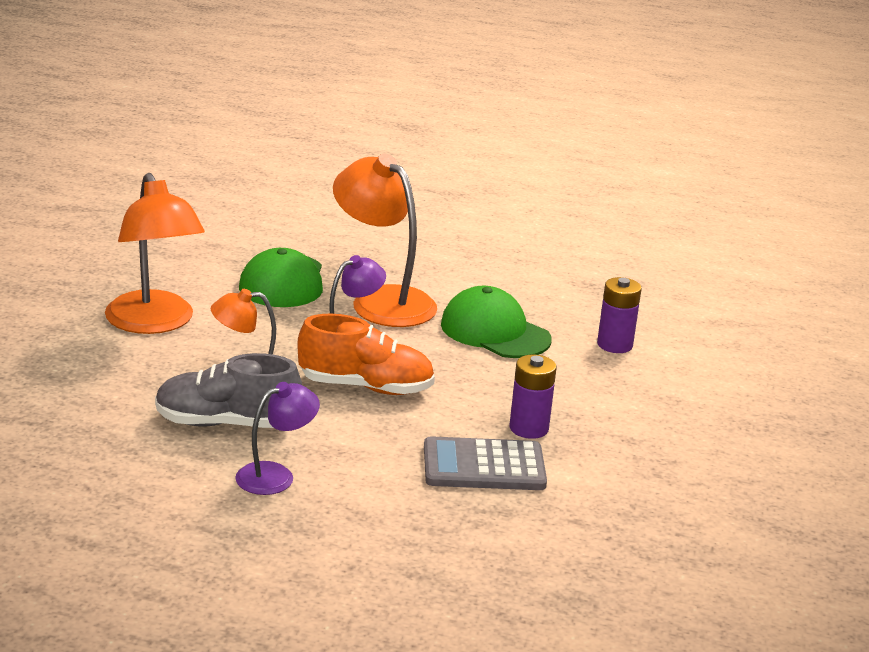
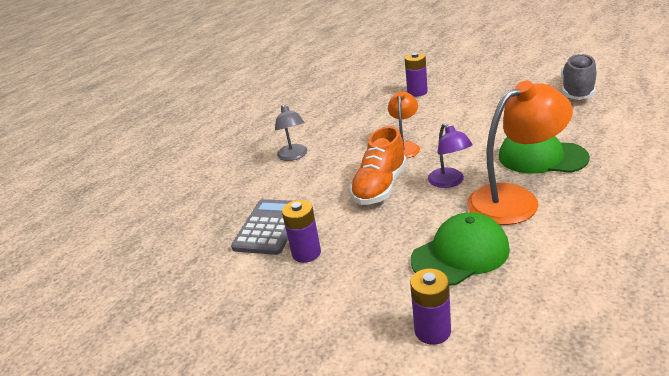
camera: 115 degrees right, 5 degrees up
(39, 370) = (417, 92): none -> purple battery
(154, 323) = (471, 117): orange lamp -> none
(226, 423) = (350, 141): grey shoe -> grey shoe (577, 90)
(275, 475) = (294, 156): purple lamp -> grey lamp

